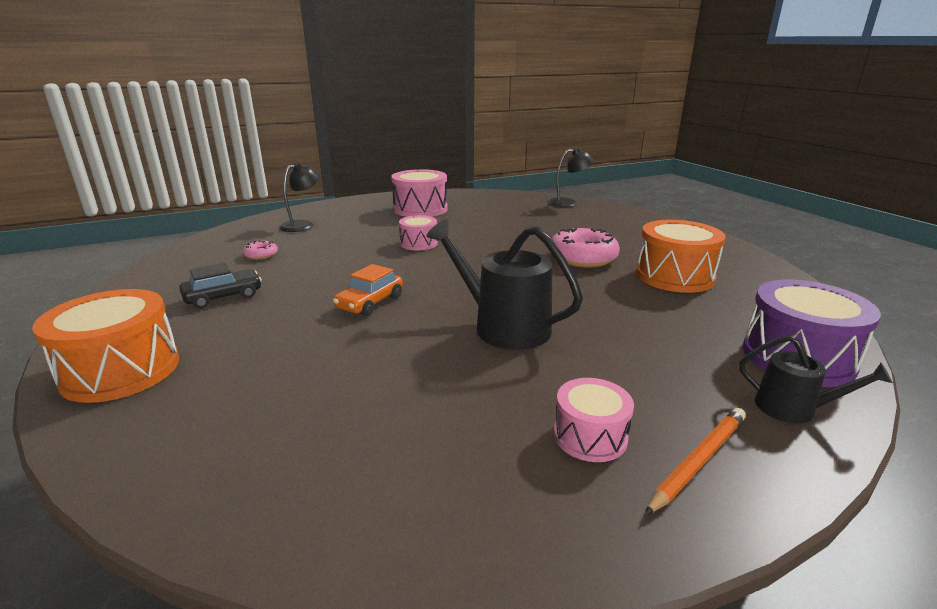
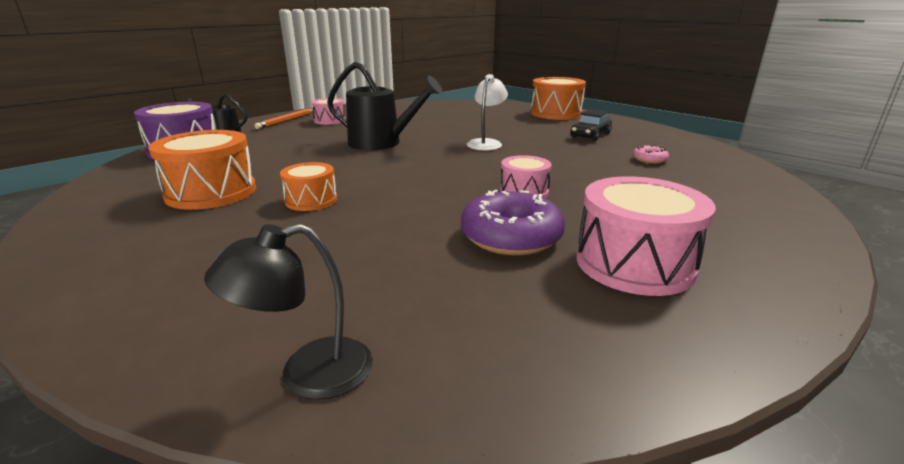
camera: 160 degrees right, 0 degrees up
(302, 225) = (718, 197): black lamp -> none
(370, 303) = (486, 143): orange car -> white lamp
(462, 223) = (511, 237): none -> purple donut
(582, 258) = (311, 200): pink donut -> orange drum

